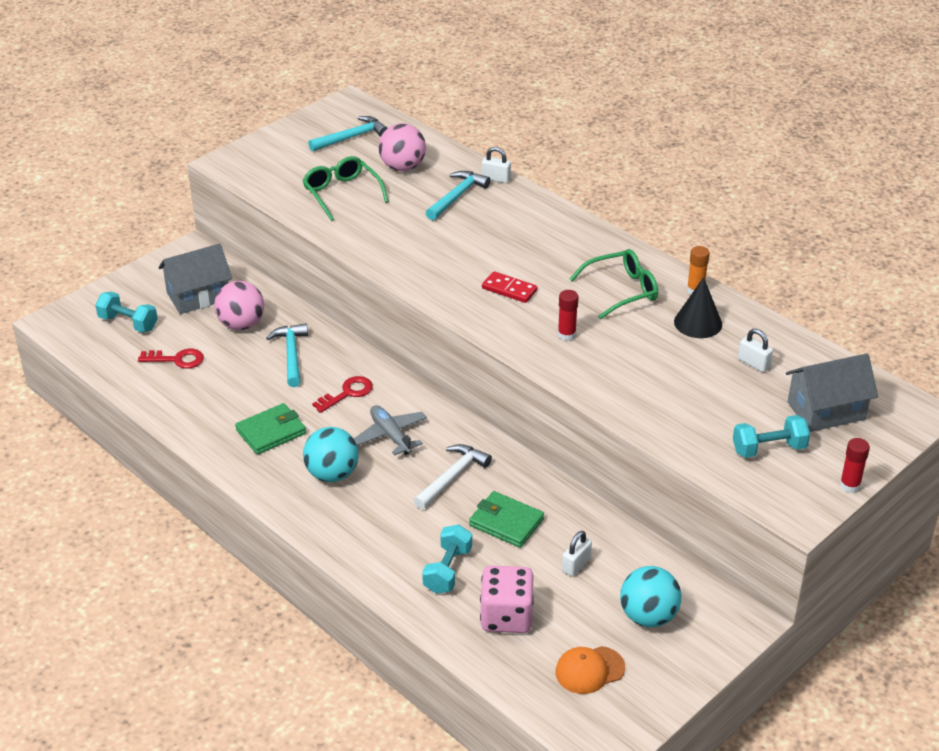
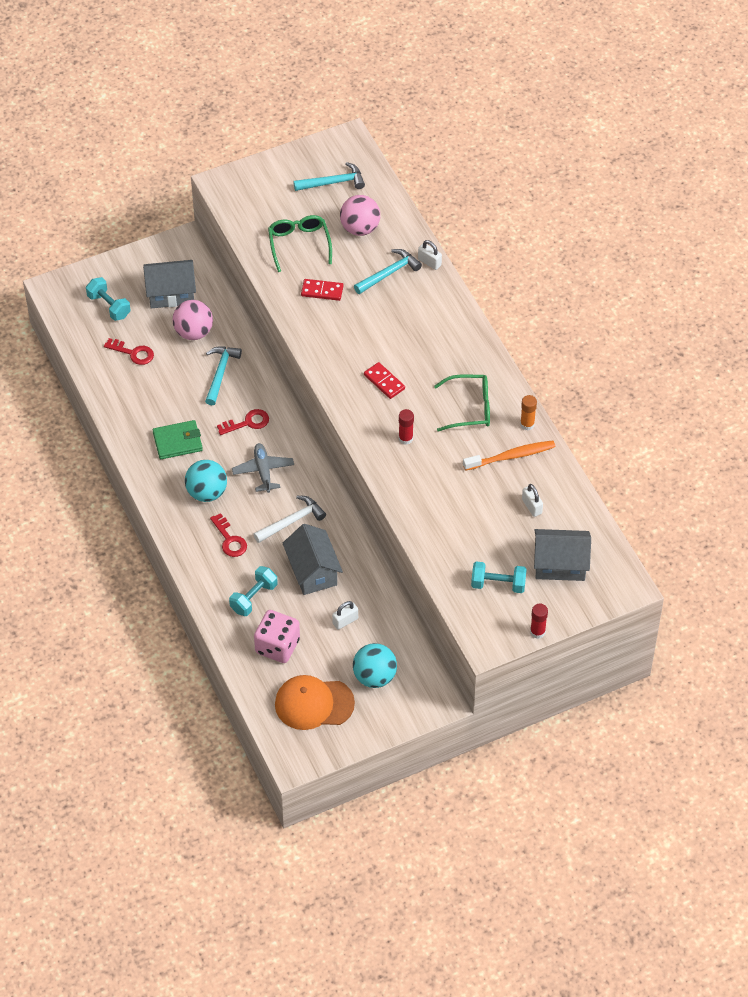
camera: 20 degrees right, 15 degrees up
(385, 515) = (229, 539): none -> red key
(390, 227) = (322, 291): none -> red domino
(506, 522) = (313, 571): green wallet -> grey house
(589, 670) = (314, 704): orange cap -> orange cap, size x1.56
(698, 323) = (511, 456): black cone -> orange toothbrush

